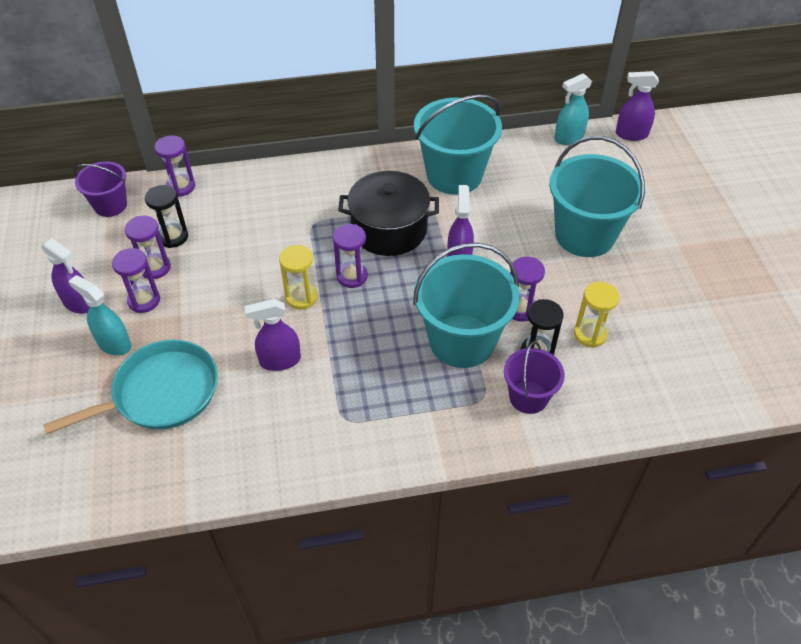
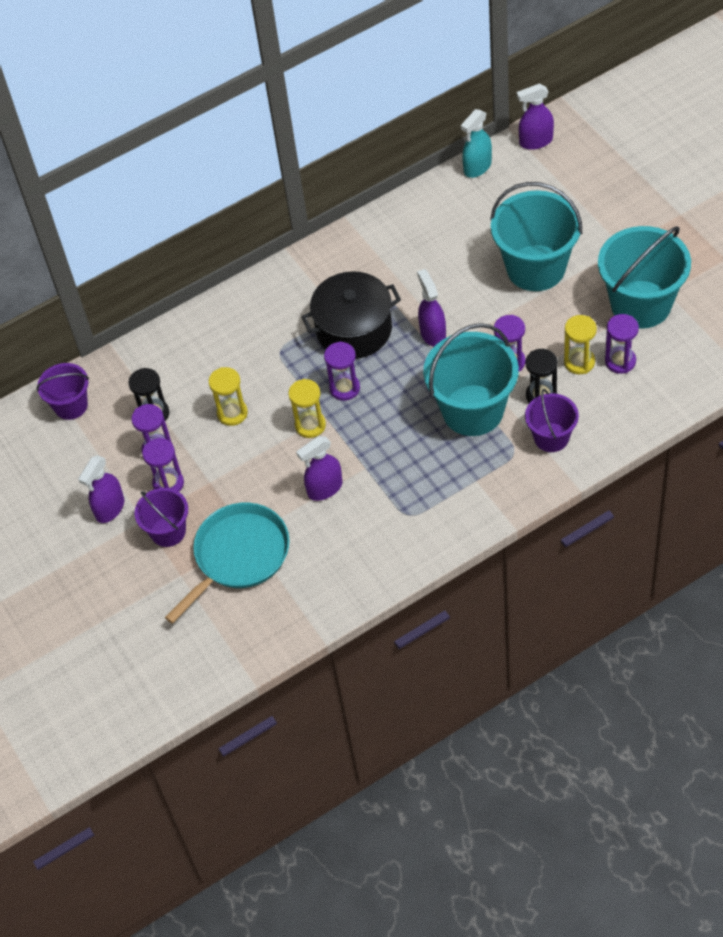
camera: 15 degrees left, 5 degrees up
(79, 303) = (110, 508): purple spray bottle -> purple spray bottle turned 105 degrees clockwise
(114, 344) = (168, 531): turquoise spray bottle -> purple bucket
(181, 187) = (127, 361): purple hourglass -> purple hourglass (620, 361)
(239, 261) = (232, 413): none -> yellow hourglass
(454, 175) = (386, 250): turquoise bucket -> turquoise bucket (641, 304)

